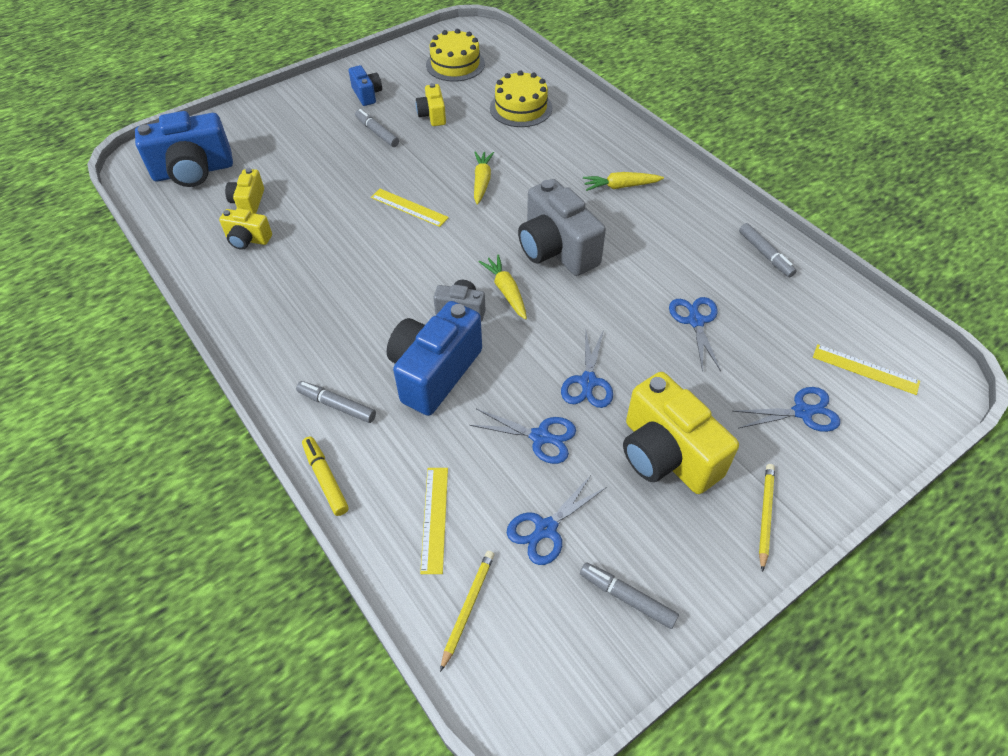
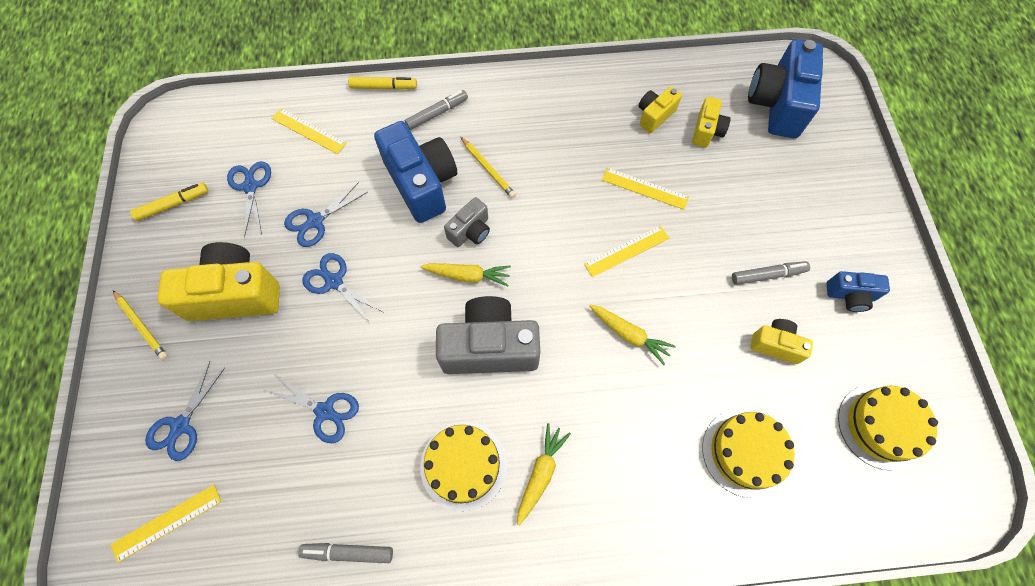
camera: 120 degrees right, 15 degrees up
(248, 202) = (706, 131): yellow camera -> yellow camera turned 75 degrees clockwise
(337, 218) = (645, 188): none -> yellow ruler
(468, 607) = (242, 122): yellow pencil -> yellow pencil (488, 169)
(627, 597) = (173, 204): grey marker -> yellow marker
(653, 225) = (463, 465): none -> yellow cake

